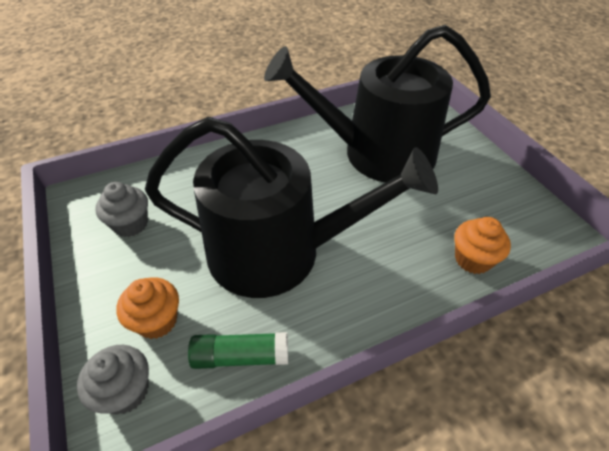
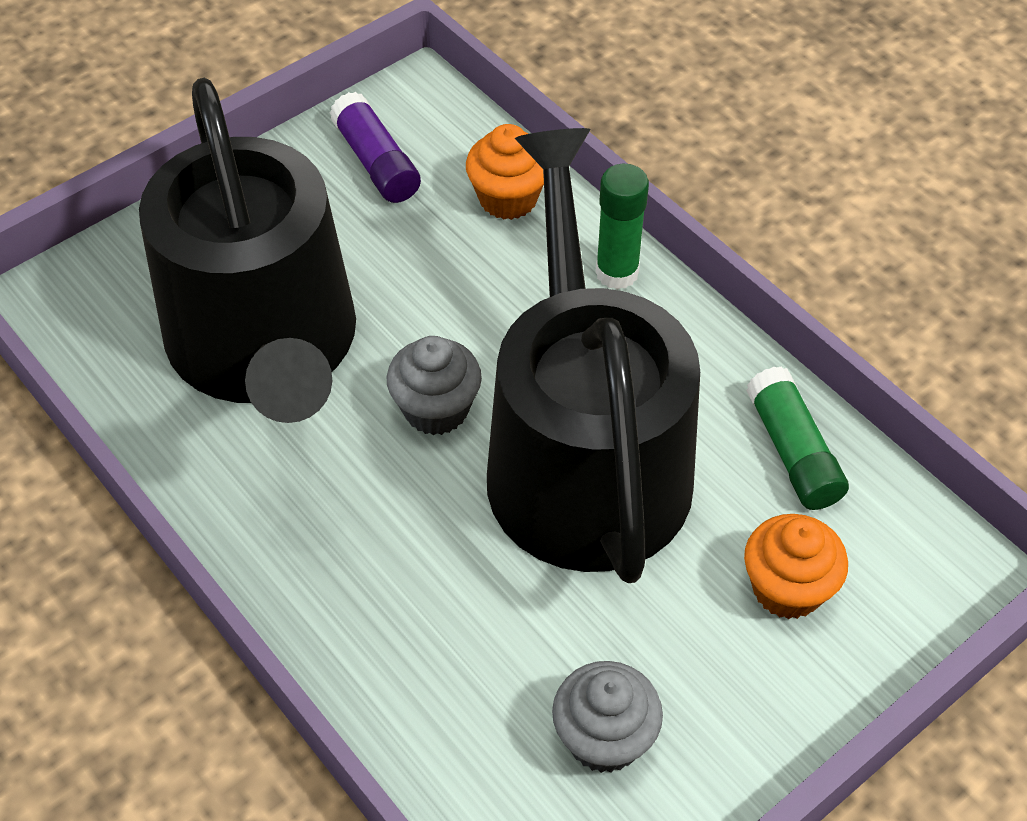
camera: 105 degrees left, 5 degrees up
(126, 391) = (909, 579): grey cupcake -> grey cupcake (436, 409)
(405, 300) = (617, 273): none -> green glue stick
(502, 206) = (376, 162): none -> purple glue stick

